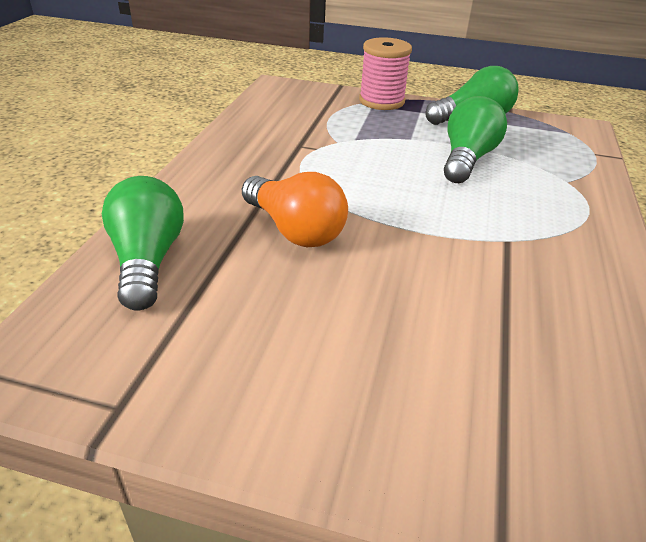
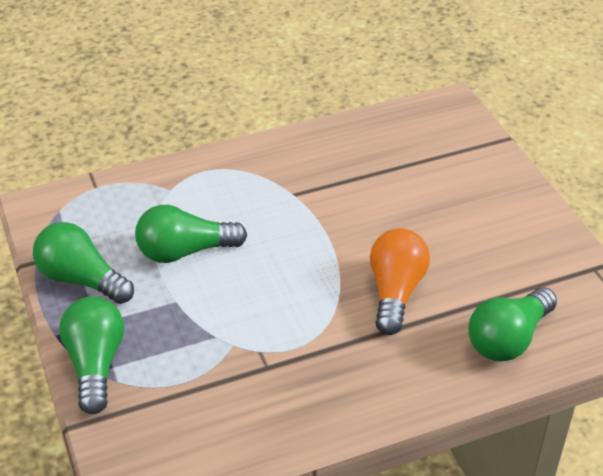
camera: 125 degrees left, 5 degrees up
(381, 101) = (95, 364): pink spool -> green light bulb

